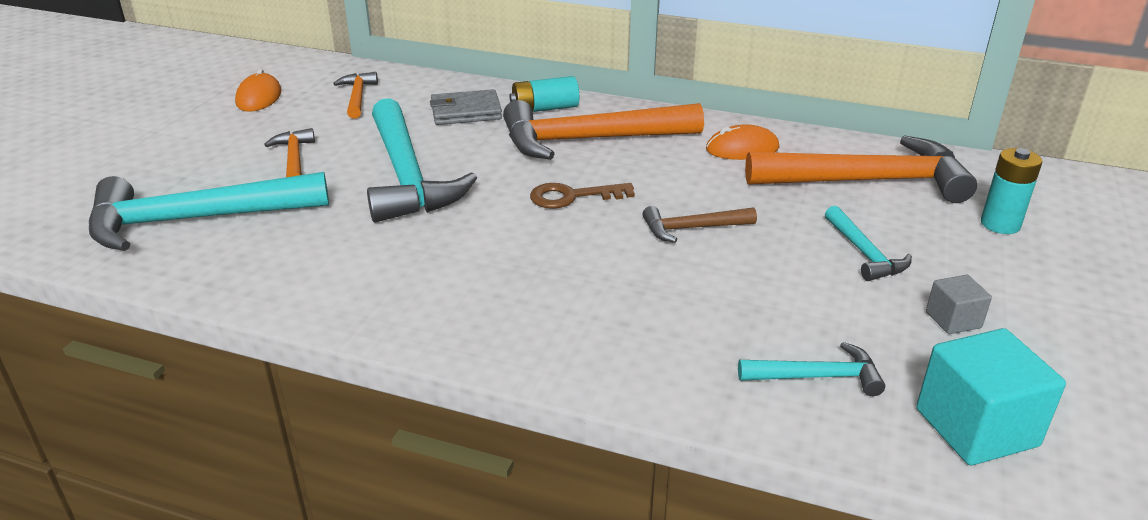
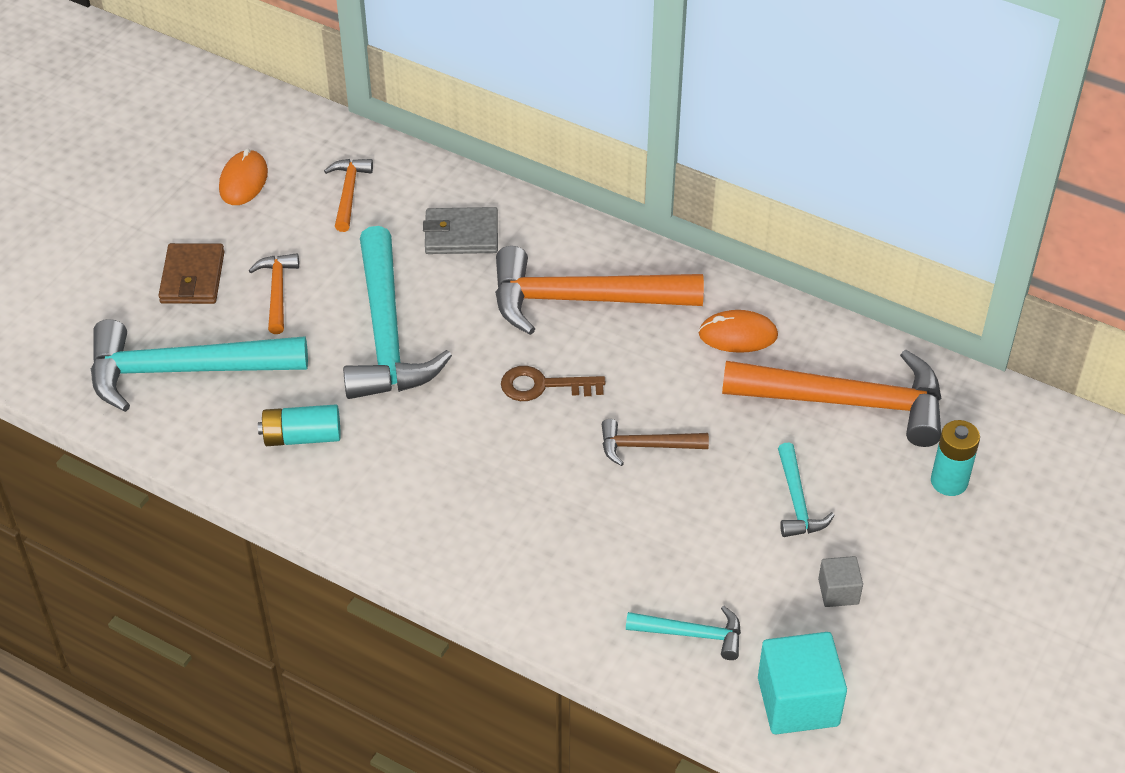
camera: 10 degrees right, 15 degrees up
(208, 157) = (192, 277): none -> brown wallet
(544, 108) = (547, 239): turquoise battery -> turquoise battery (302, 436)

